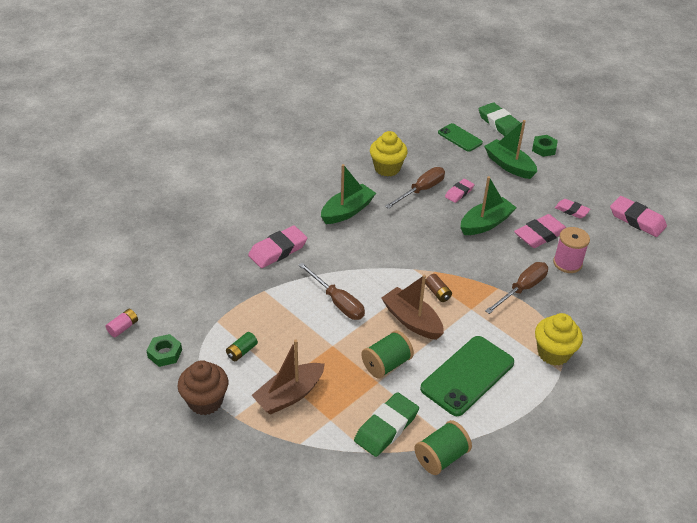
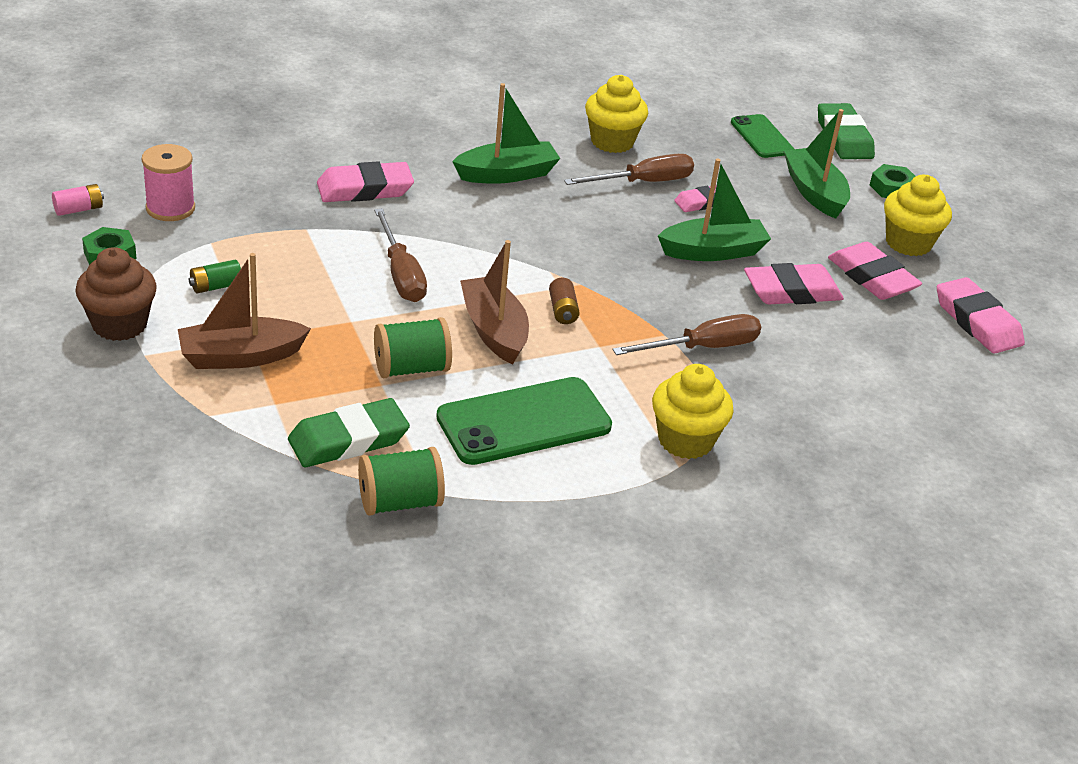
camera: 20 degrees right, 5 degrees down
(567, 263) = (807, 339): pink spool -> pink spool (170, 208)
(571, 210) = (872, 277): pink eraser -> pink eraser, size x1.67
(574, 182) = (908, 243): none -> yellow cupcake

